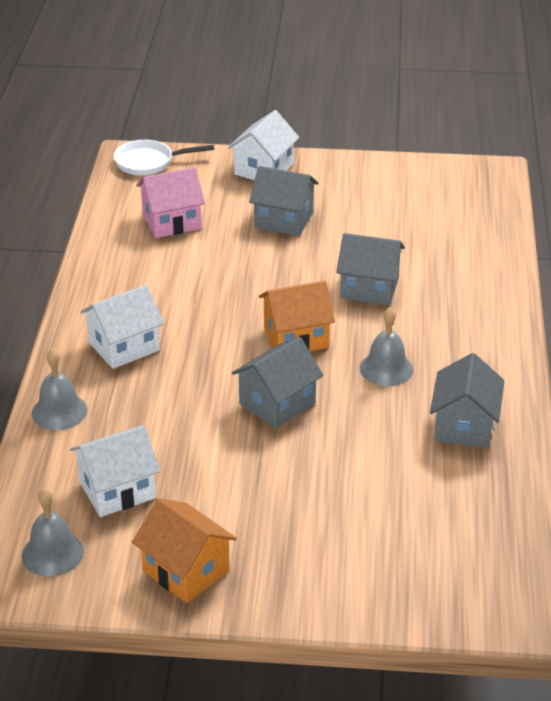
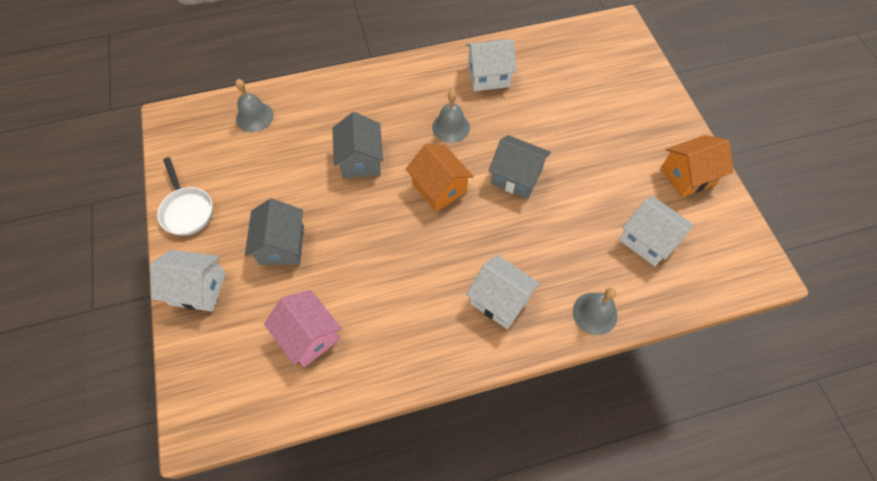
camera: 110 degrees left, 25 degrees up
(52, 553) = (722, 254): grey bell -> grey bell (254, 117)
(149, 163) = (205, 402): white pan -> white pan (187, 210)
(186, 571) = (687, 176): orange house -> orange house turned 45 degrees clockwise
(464, 426) = (488, 76): grey house -> white house

